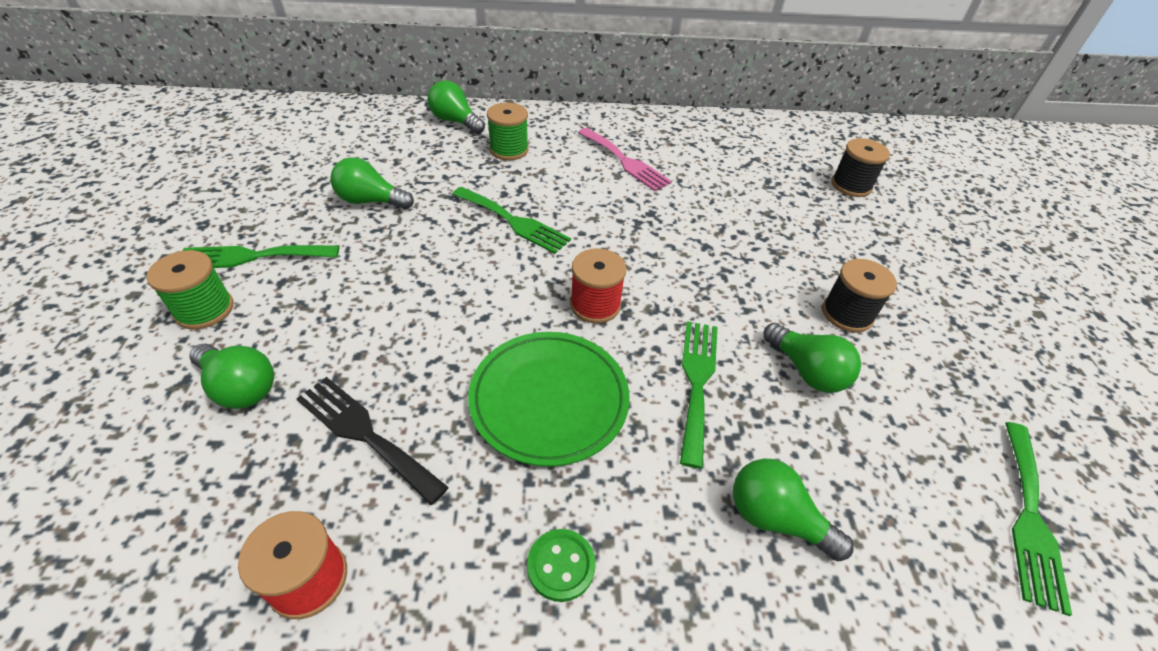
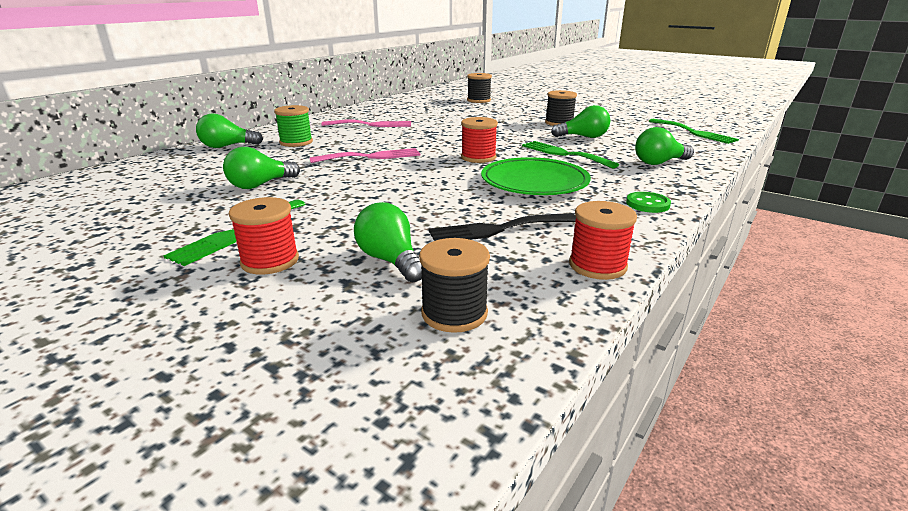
camera: 50 degrees left, 20 degrees down
(144, 494) = (454, 313): none -> black spool
(204, 310) = (270, 261): green spool -> red spool
(240, 387) = (390, 260): green light bulb -> green light bulb turned 105 degrees counterclockwise
(514, 222) = (371, 157): green fork -> pink fork

